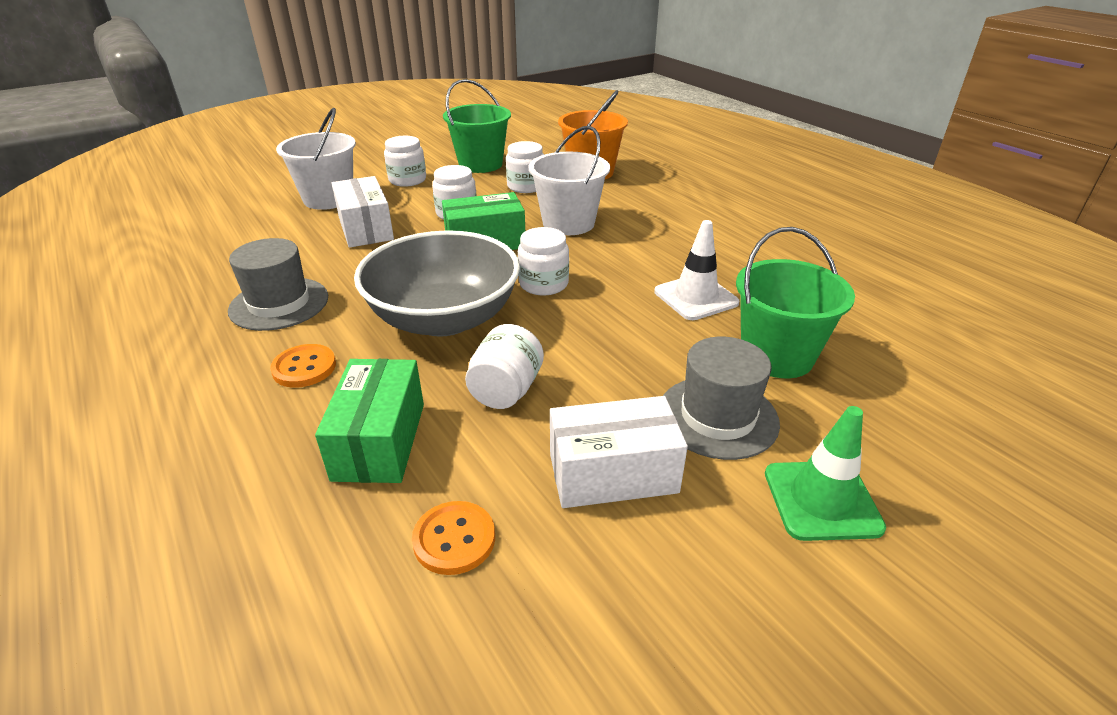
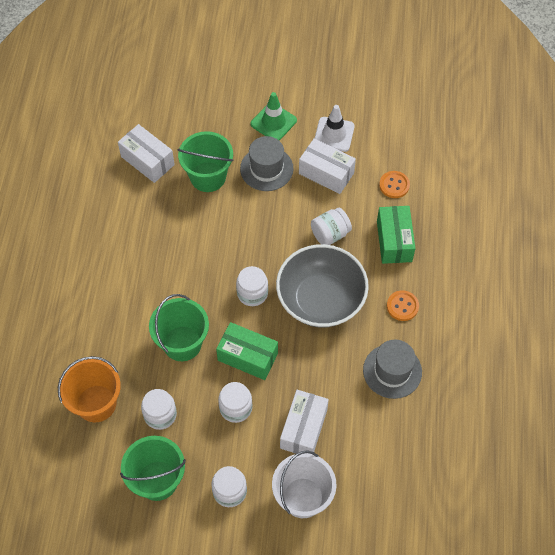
camera: 140 degrees left, 25 degrees up
(380, 441) = (394, 241): green box -> green box turned 45 degrees counterclockwise
(568, 223) = (182, 343): white bucket -> green bucket
(696, 297) = (194, 231): white traffic cone -> white traffic cone (334, 134)
(876, 328) = (147, 160): none -> white box

